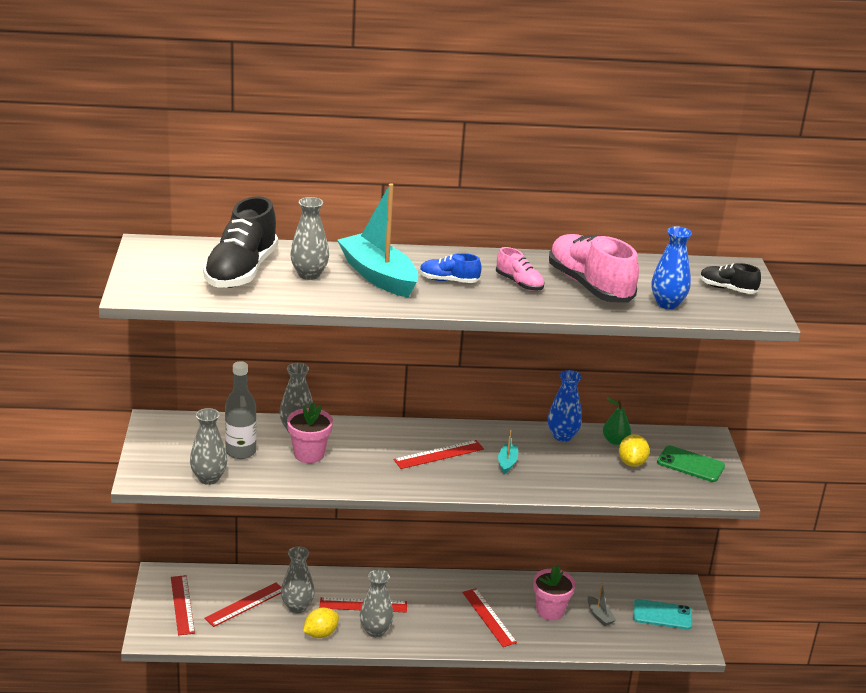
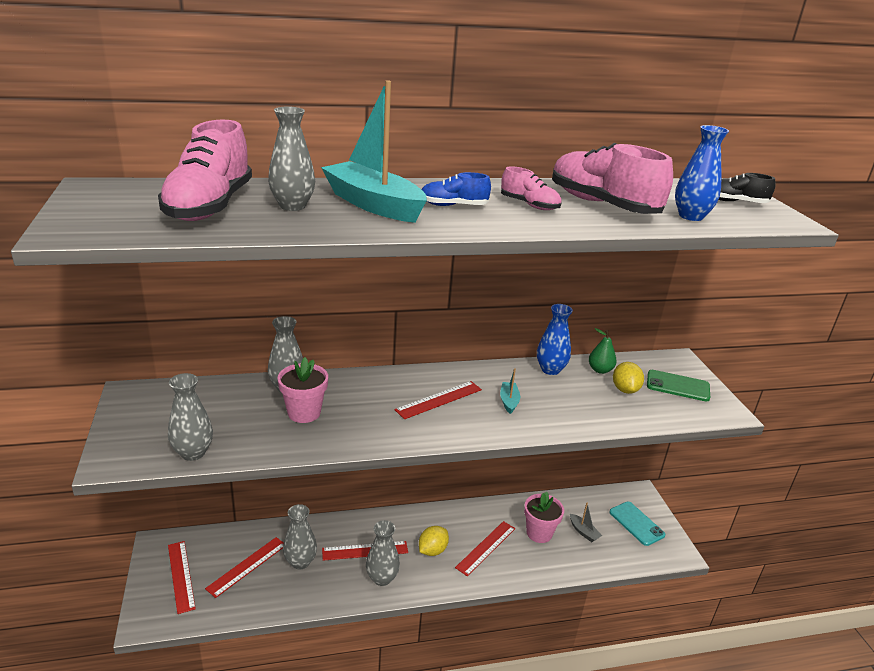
camera: 10 degrees left, 0 degrees up
(240, 452) = (228, 417): grey bottle -> none
(241, 271) = (209, 206): black shoe -> pink shoe
(320, 634) = (327, 590): yellow lemon -> yellow lemon (432, 550)
(488, 617) = (486, 547): red ruler -> red ruler turned 75 degrees clockwise
(662, 615) = (636, 523): turquoise phone -> turquoise phone turned 60 degrees clockwise

